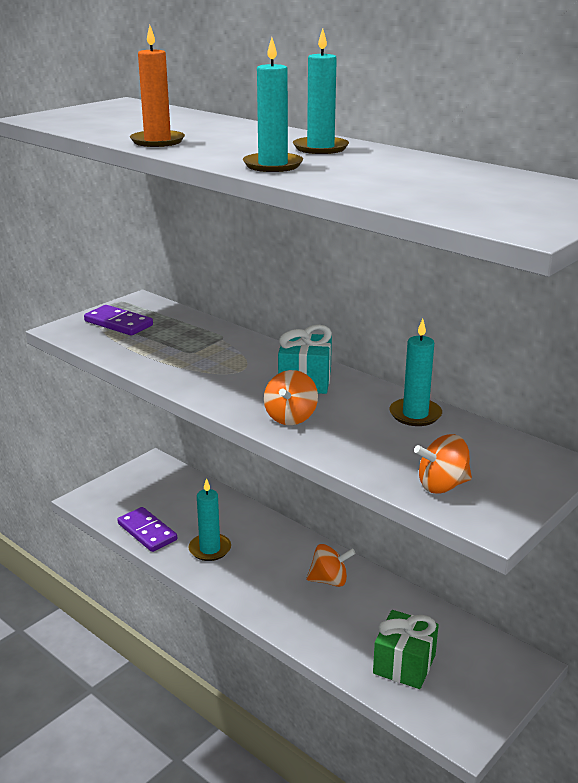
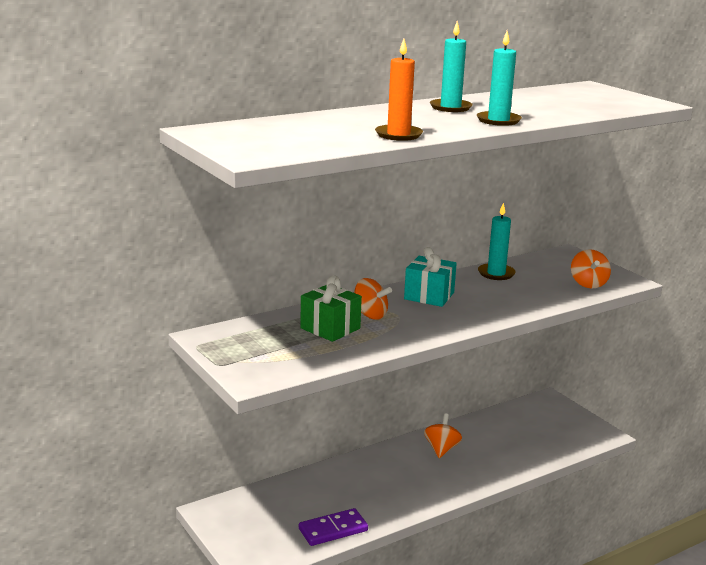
camera: 75 degrees left, 5 degrees down
(118, 323) = (258, 352): purple domino -> none
(210, 549) = (376, 498): turquoise candle -> none
(290, 417) = (486, 309): orange spinning top -> orange spinning top (370, 315)
(404, 664) = (540, 439): green gift -> green gift (330, 328)

